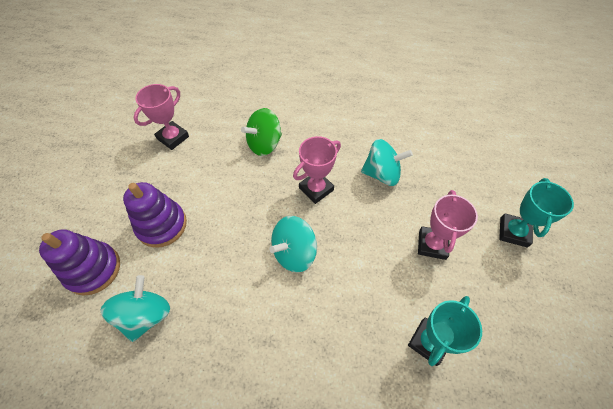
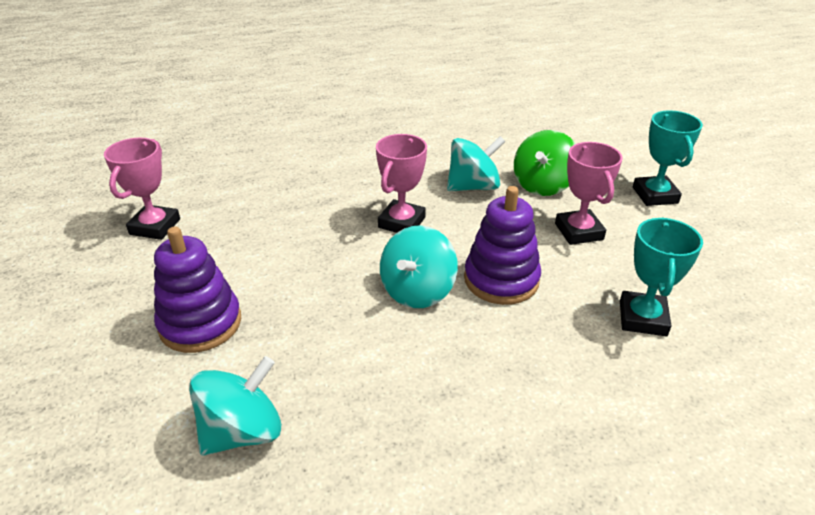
camera: 25 degrees left, 20 degrees down
(93, 269) = (114, 411): purple stacking toy -> purple stacking toy (501, 280)
(146, 315) = (242, 431): turquoise spinning top -> turquoise spinning top turned 60 degrees clockwise
(264, 144) = (300, 199): green spinning top -> green spinning top (542, 185)

